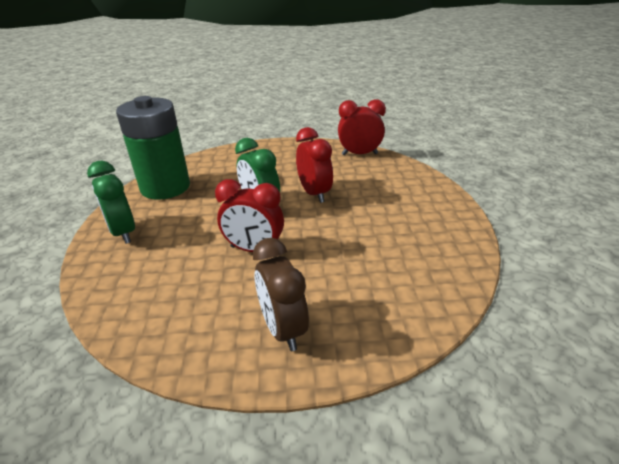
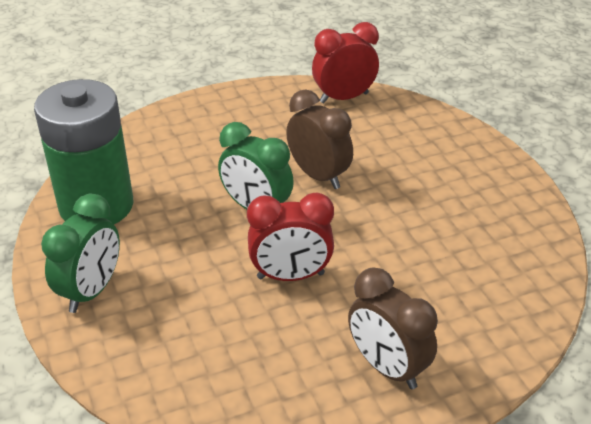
camera: 20 degrees left, 5 degrees up
(123, 233) = (91, 291): green clock -> green clock turned 105 degrees counterclockwise
(314, 193) = (318, 176): red clock -> brown clock

